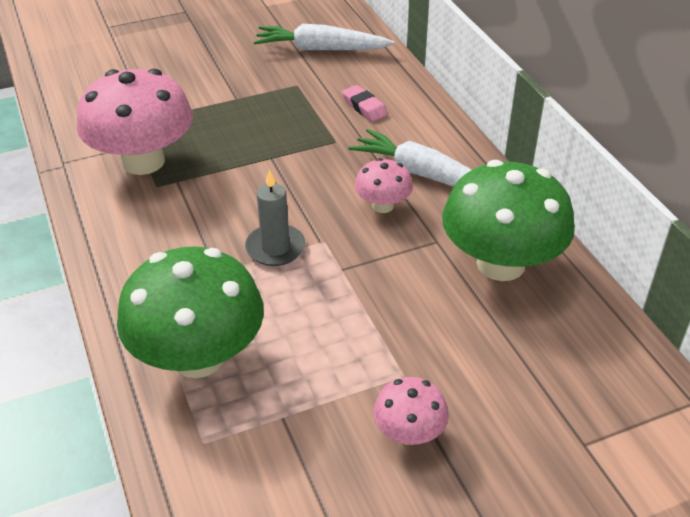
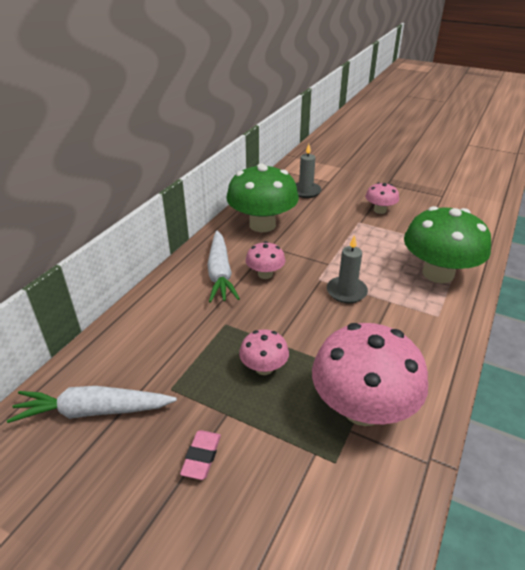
camera: 130 degrees left, 5 degrees down
(253, 136) = (264, 368): none -> pink mushroom
(321, 49) = (93, 411): white carrot -> white carrot turned 120 degrees clockwise
(364, 107) = (169, 333): pink eraser -> pink eraser (201, 457)
(569, 380) = (305, 191): none -> grey candle

